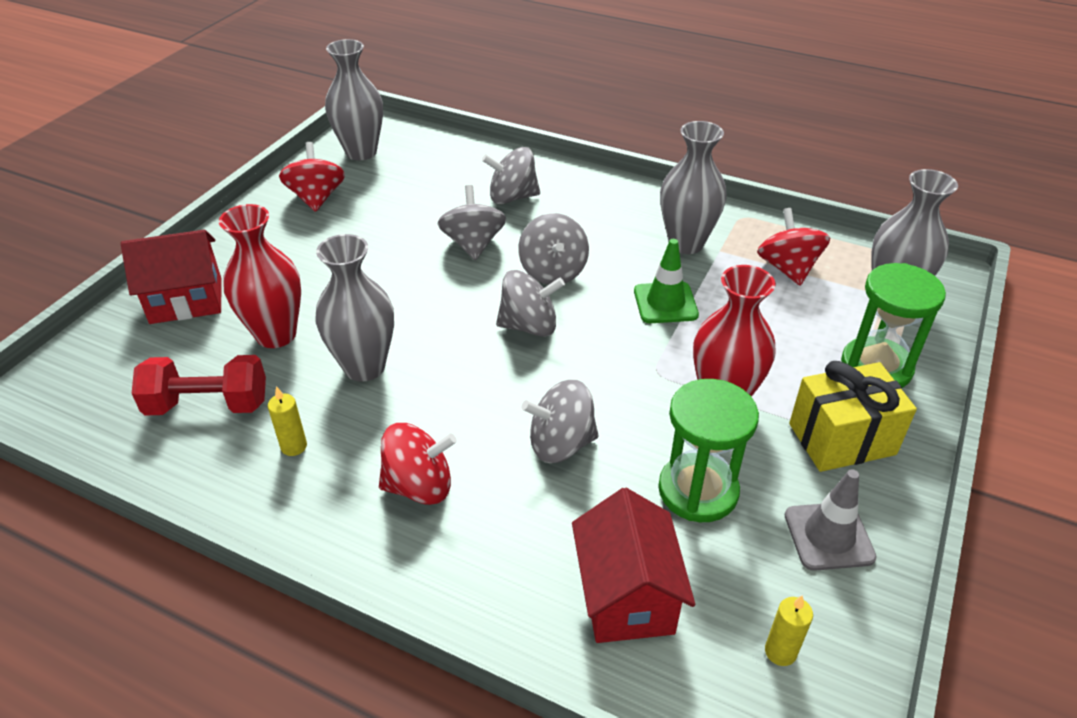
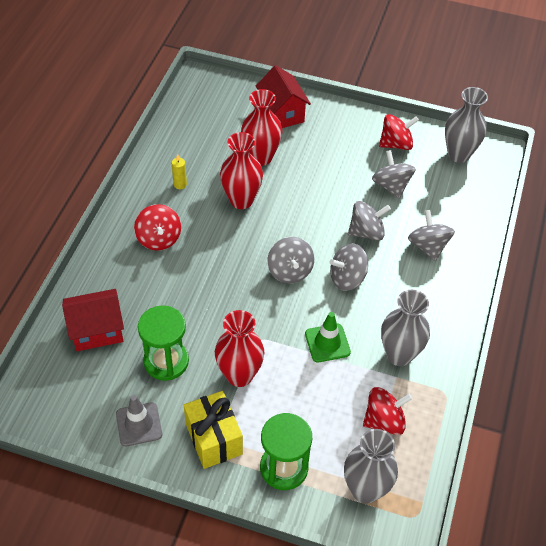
camera: 80 degrees right, 10 degrees up
(208, 405) = (204, 145): red dumbbell -> none
(364, 367) = (241, 200): grey vase -> red vase
(561, 444) = (194, 295): grey spinning top -> grey spinning top (391, 186)
(780, 652) = (67, 396): yellow candle -> none

